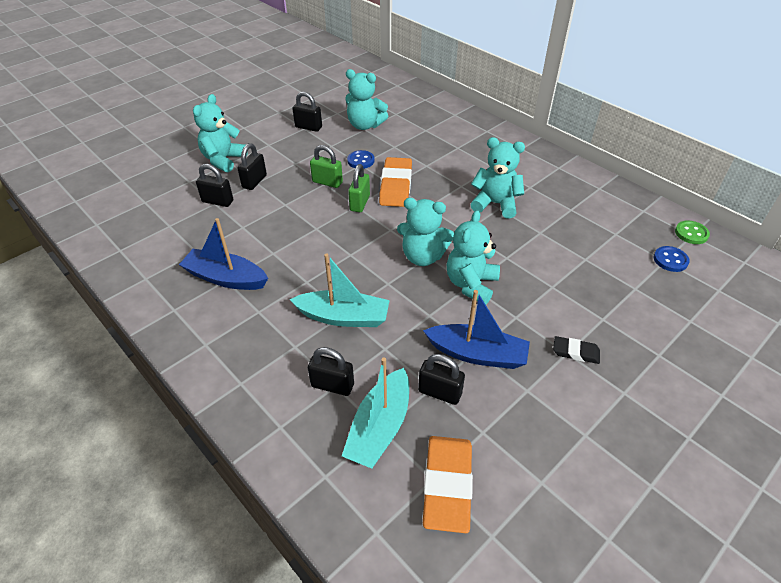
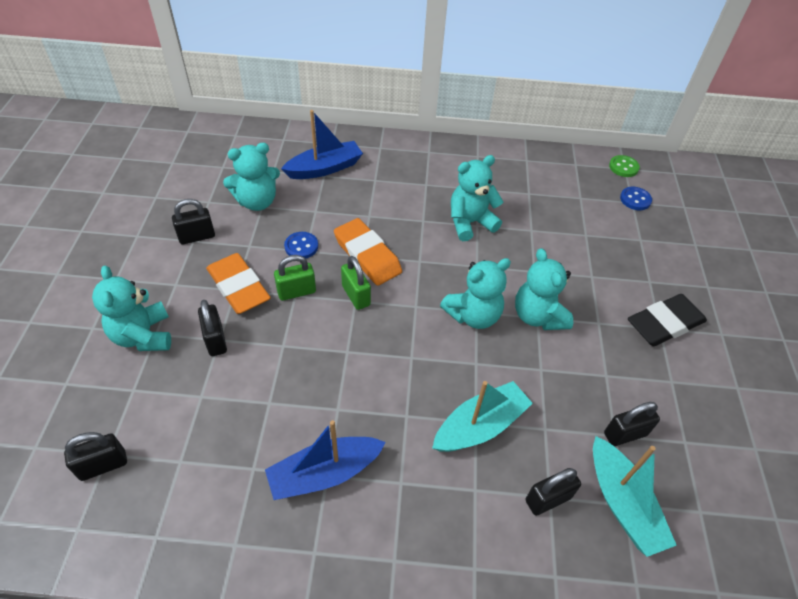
camera: 45 degrees left, 5 degrees up
(217, 201) = (202, 392): black padlock -> black padlock (103, 465)
(447, 485) = (713, 507): orange eraser -> orange eraser (238, 287)
(477, 354) = (611, 377): blue boat -> blue boat (325, 168)
(575, 352) = (664, 323): black eraser -> black eraser, size x1.88

